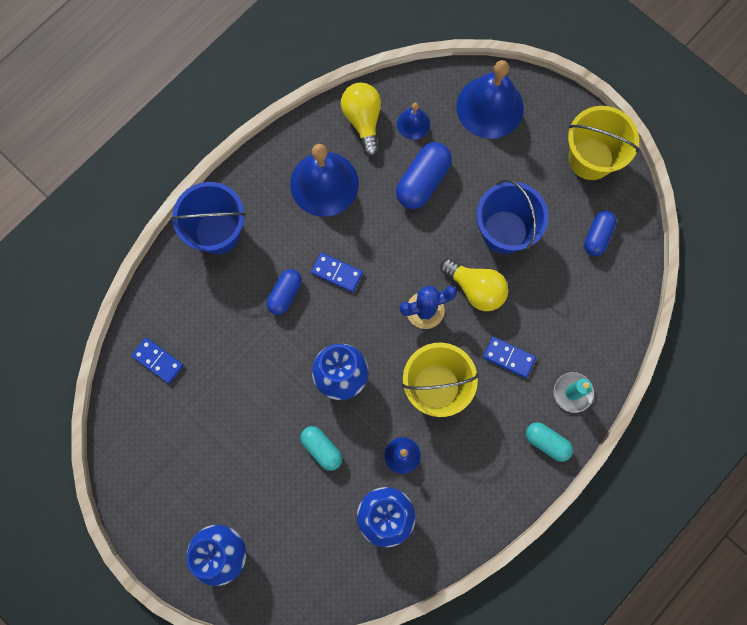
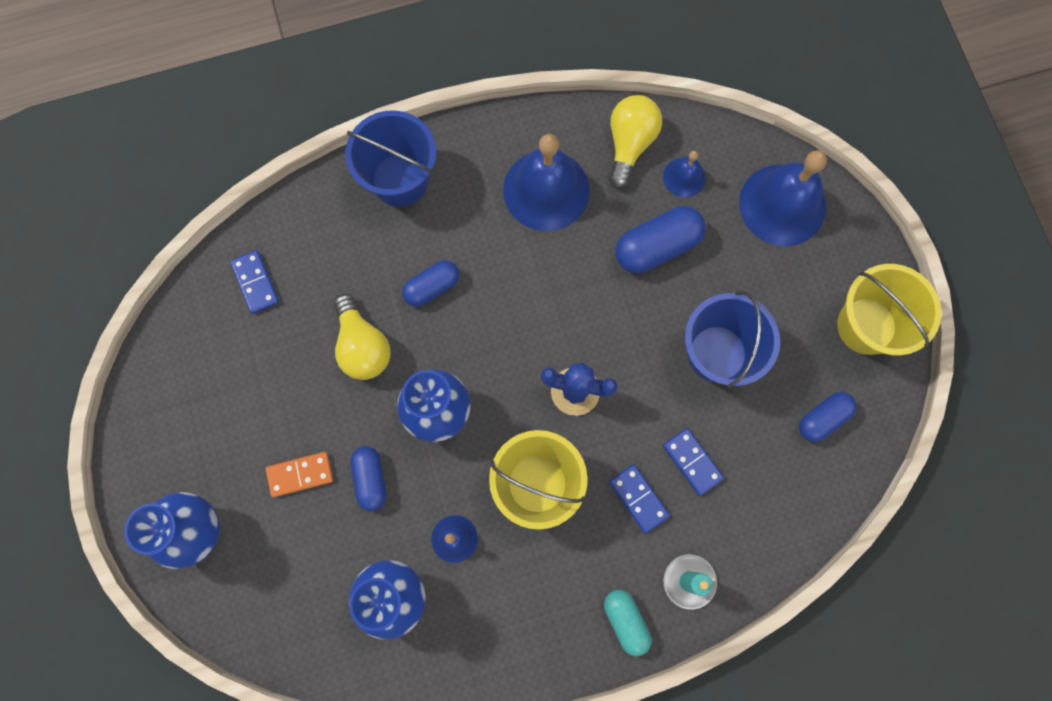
camera: 30 degrees right, 0 degrees up
(271, 474) = (300, 474): none -> orange domino
(321, 449) = (371, 479): turquoise capsule -> blue capsule
(337, 273) = (502, 295): blue domino -> blue domino (692, 461)
(476, 289) = (646, 399): yellow light bulb -> yellow light bulb (362, 346)

